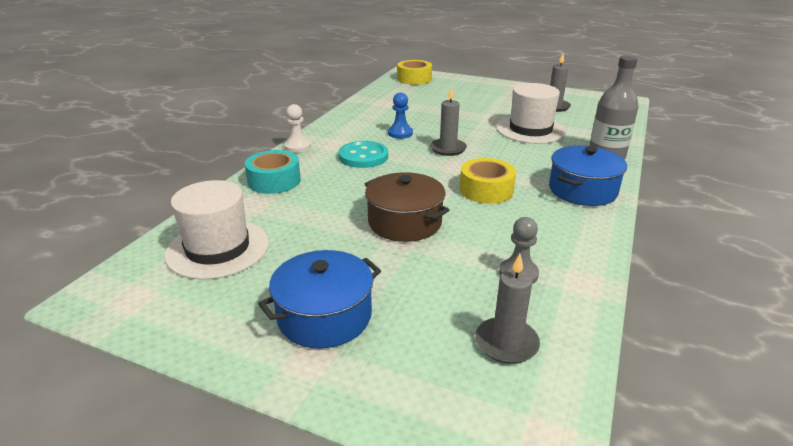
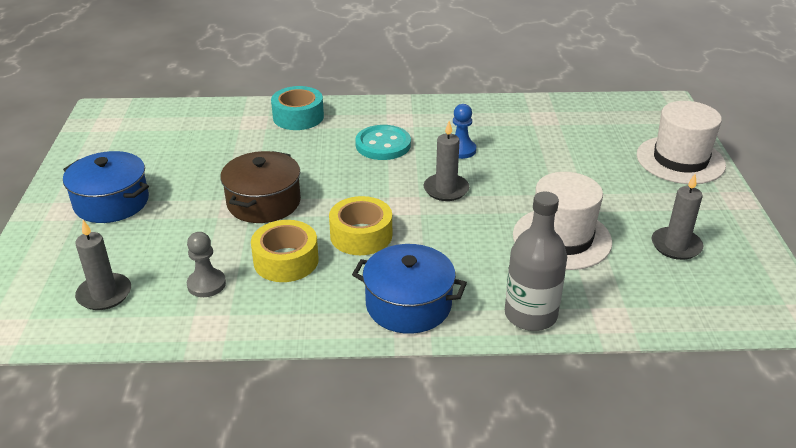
camera: 65 degrees right, 5 degrees up
(218, 249) = (178, 131): white hat -> white hat (680, 160)
(297, 147) = (376, 105): white pawn -> none
(414, 79) = (650, 115): yellow tape -> yellow tape (286, 261)

